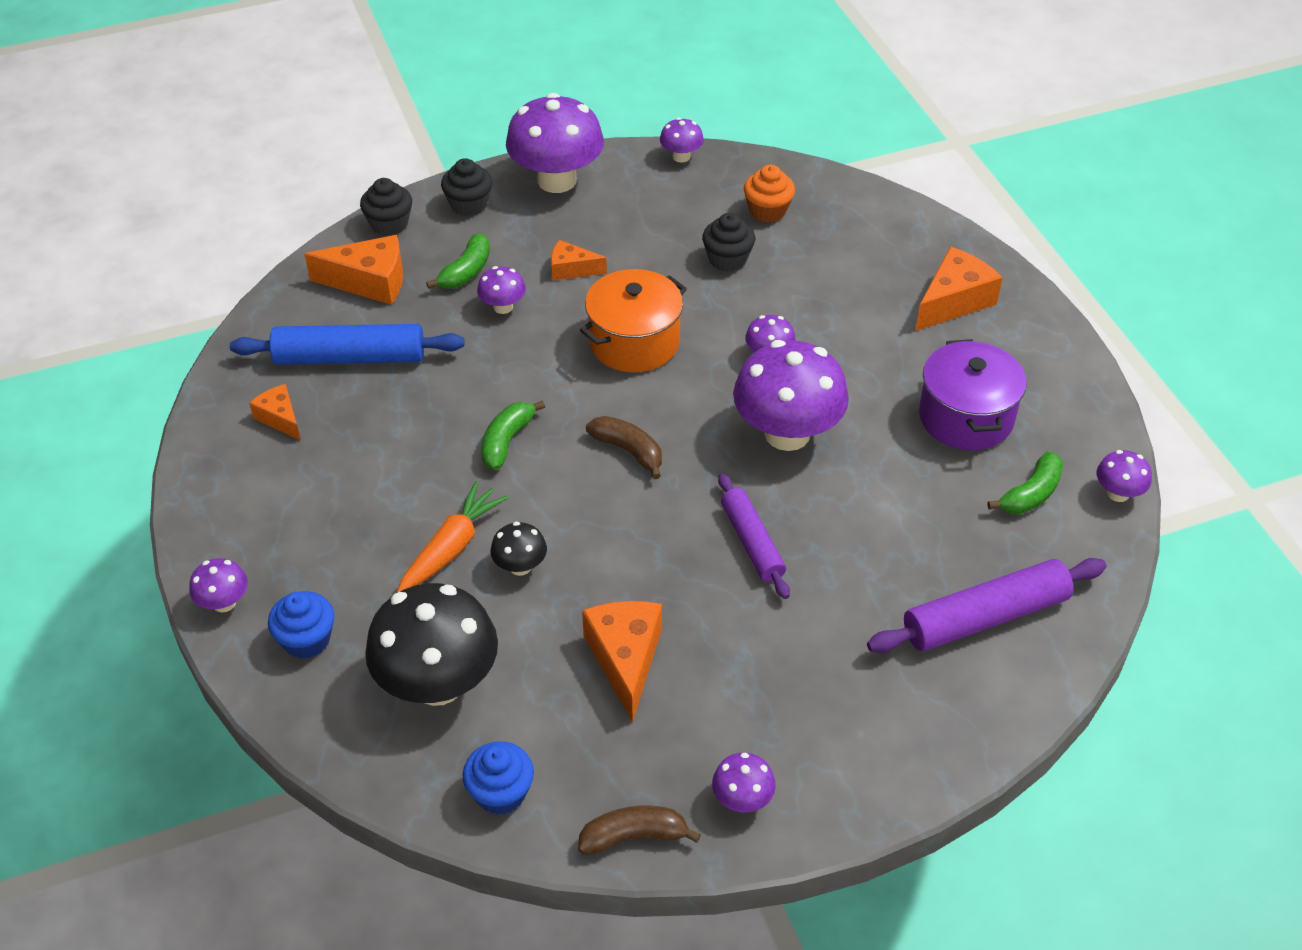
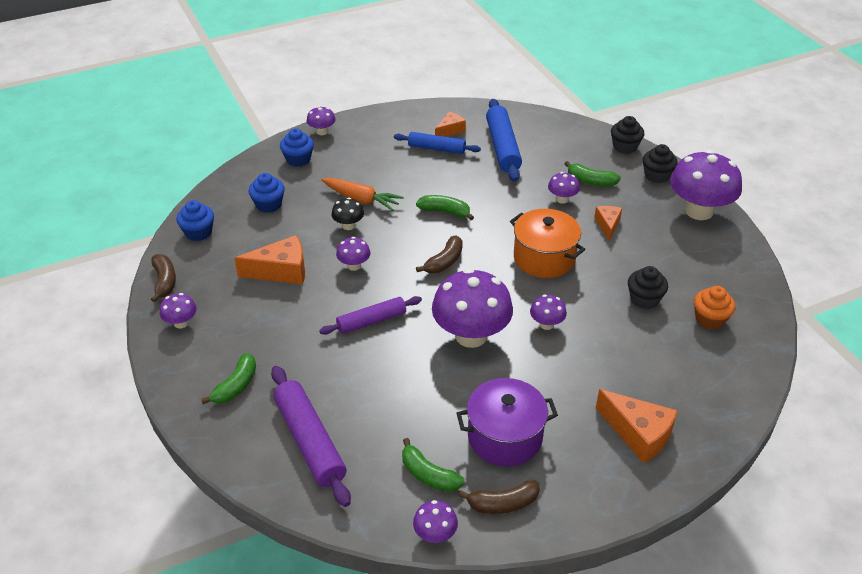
camera: 85 degrees right, 5 degrees down
(329, 440) = (436, 148): none -> blue rolling pin
(369, 282) = (569, 146): orange cheese -> none
(438, 683) = (268, 205): black mushroom -> blue cupcake
(681, 157) = (755, 270): purple mushroom -> purple mushroom (354, 265)
(885, 711) = (236, 386): none -> green banana
(1066, 429) = (503, 503): none -> brown banana

